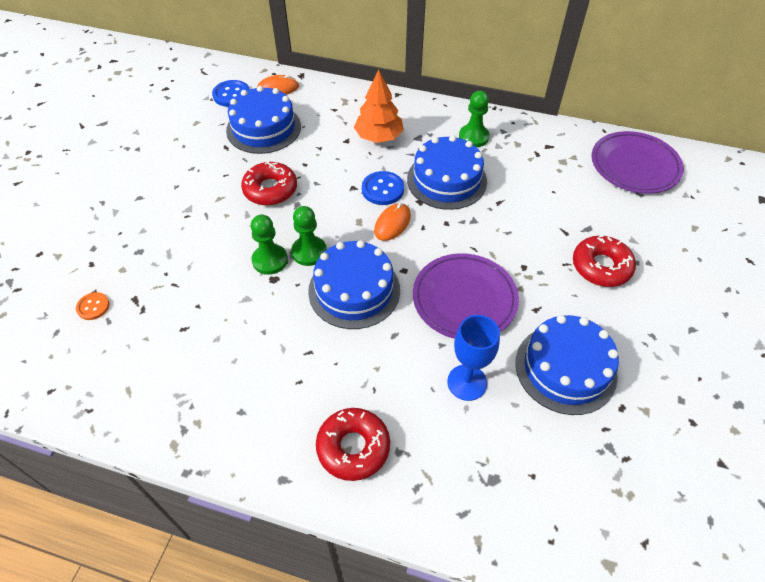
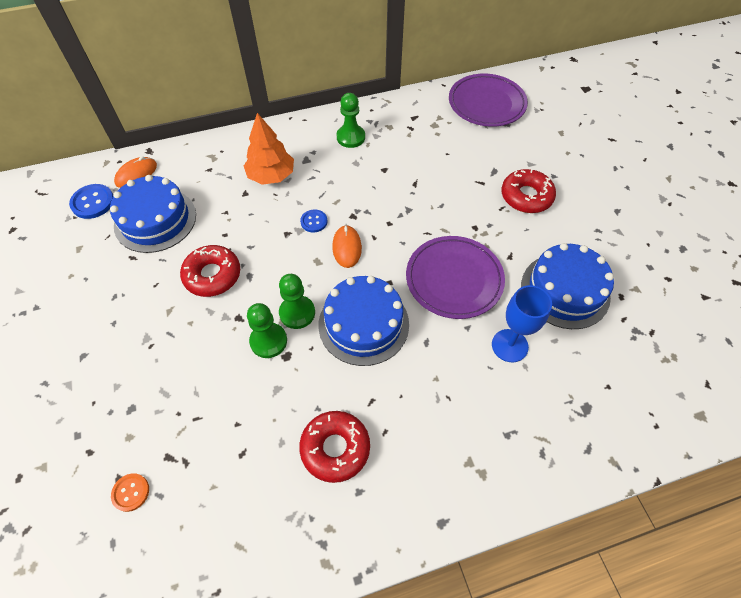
camera: 35 degrees left, 5 degrees up
(353, 447) = (472, 456): red donut -> red donut (335, 448)
(382, 189) = (314, 221): blue button -> blue button, size x0.63
(446, 180) = (359, 186): blue cake -> none

